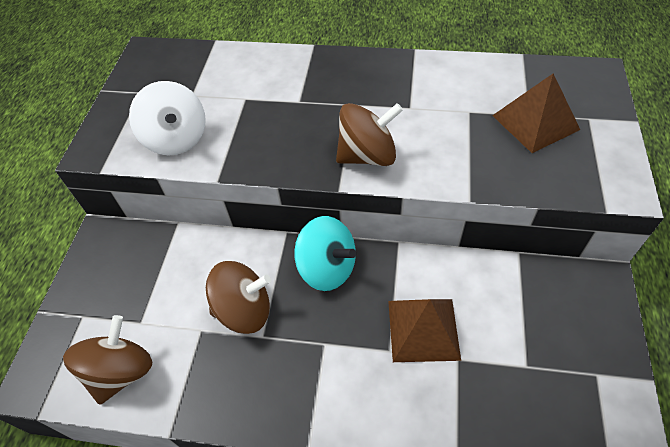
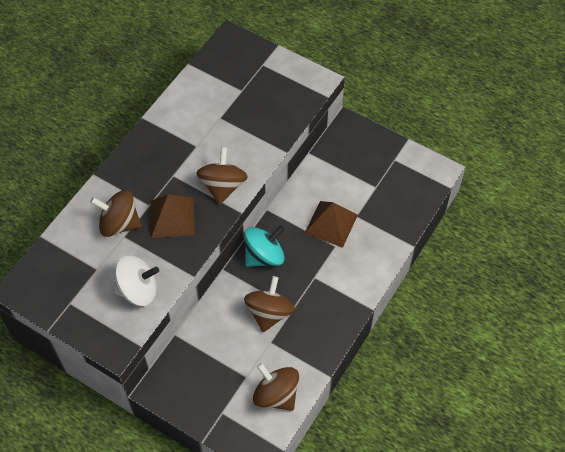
camera: 70 degrees left, 5 degrees up
(260, 88) = (119, 223): none -> brown spinning top
(535, 122) = (249, 90): brown pyramid -> brown pyramid (172, 217)

